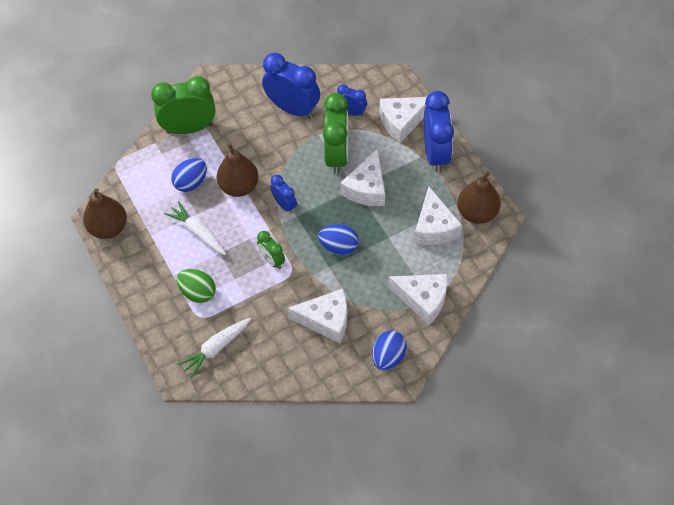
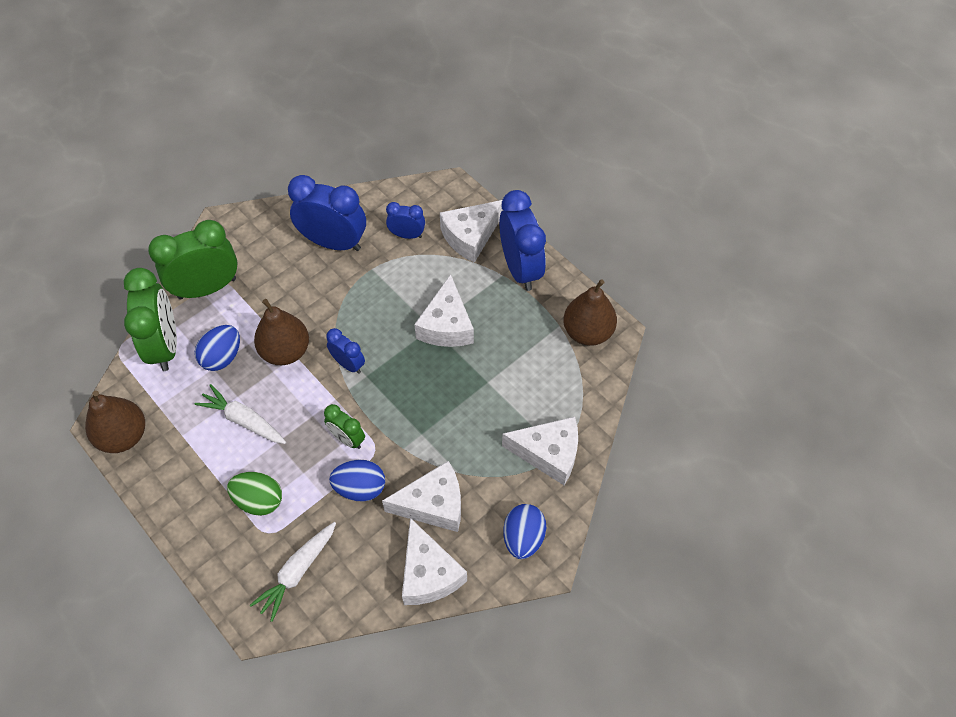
camera: 15 degrees left, 0 degrees up
(337, 156) = (400, 291): green clock -> green clock (165, 346)
(339, 247) = (428, 406): blue egg -> blue egg (360, 488)
(434, 227) = (540, 359): white cheese -> white cheese (428, 573)

